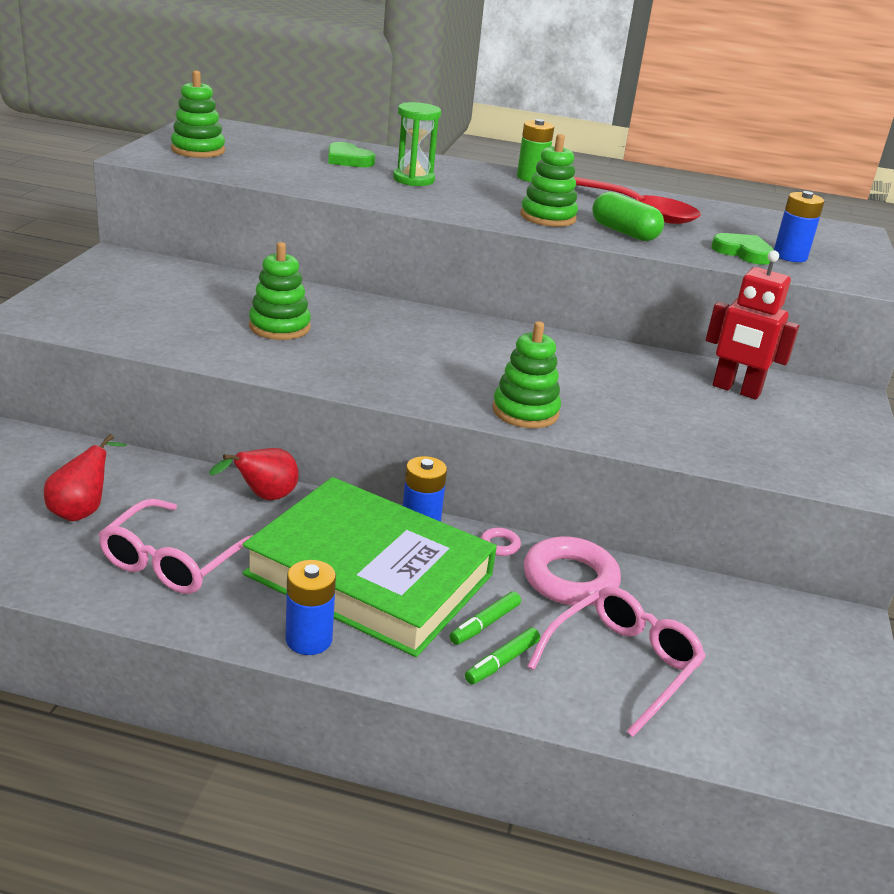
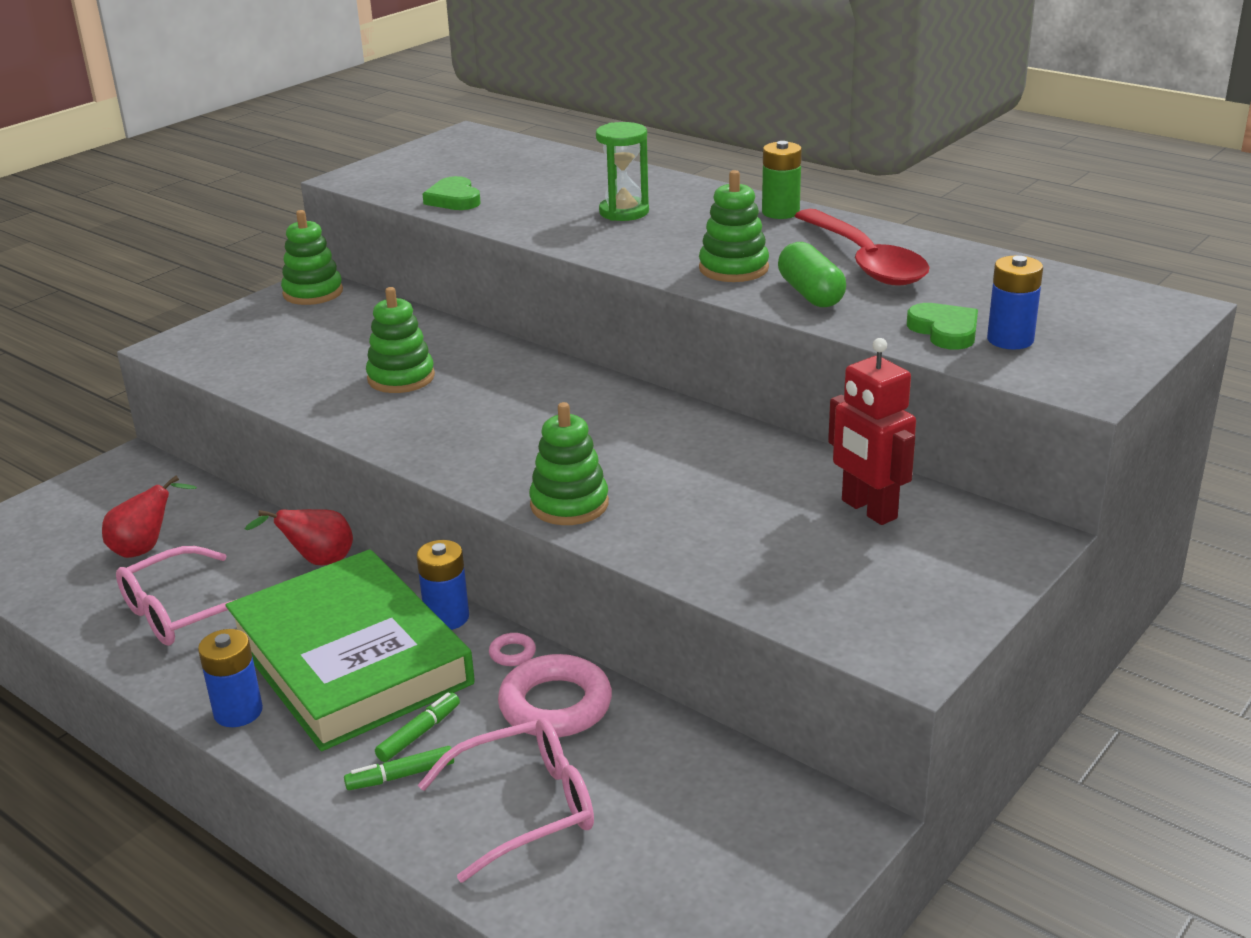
camera: 30 degrees right, 0 degrees up
(198, 150) = (420, 170): green stacking toy -> green stacking toy (313, 293)
(348, 160) = (576, 184): green heart -> green heart (454, 199)
(485, 624) = (419, 733): green marker -> green marker turned 150 degrees clockwise

